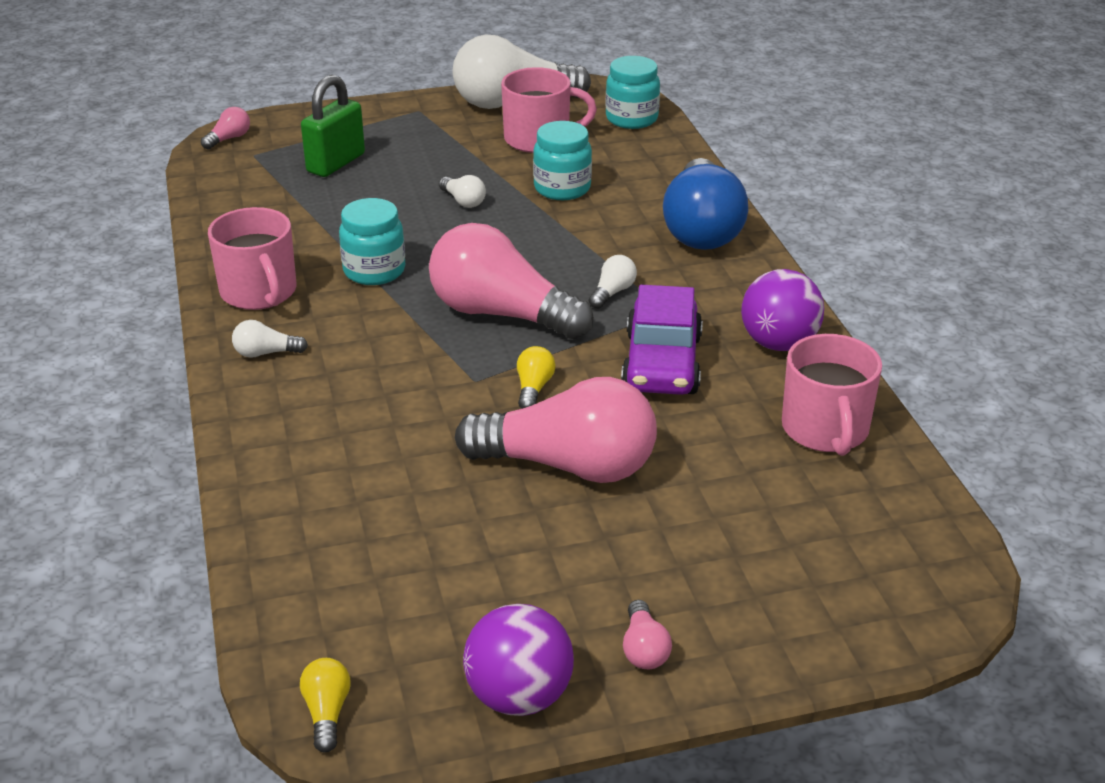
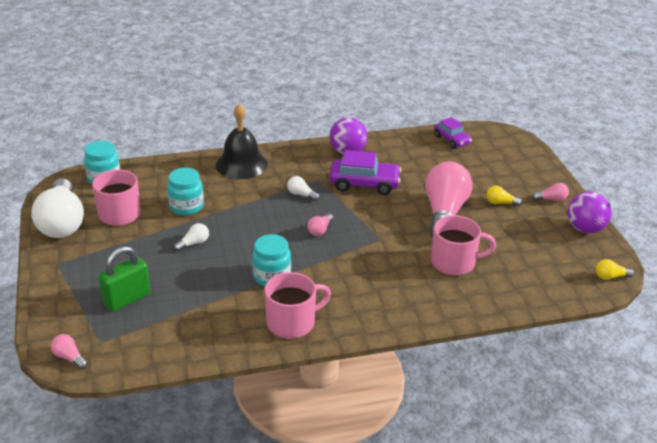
camera: 90 degrees left, 0 degrees up
(266, 353) = (357, 314): white light bulb -> none
(336, 163) = (127, 299): green padlock -> green padlock turned 75 degrees counterclockwise
(501, 314) = (320, 230): pink light bulb -> pink light bulb, size x0.40
(533, 388) = (386, 221): yellow light bulb -> yellow light bulb (500, 203)
(701, 229) = (241, 164): blue light bulb -> black bell
(825, 430) = (411, 147): pink mug -> pink mug (454, 262)
(883, 496) = (452, 140): none -> purple car

